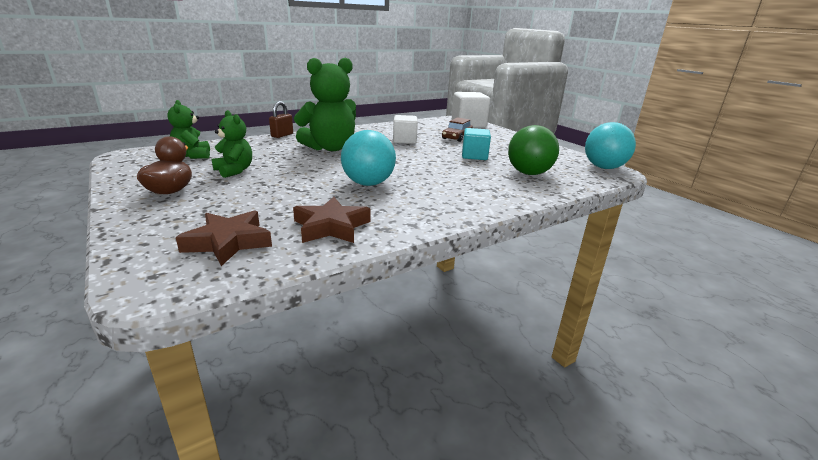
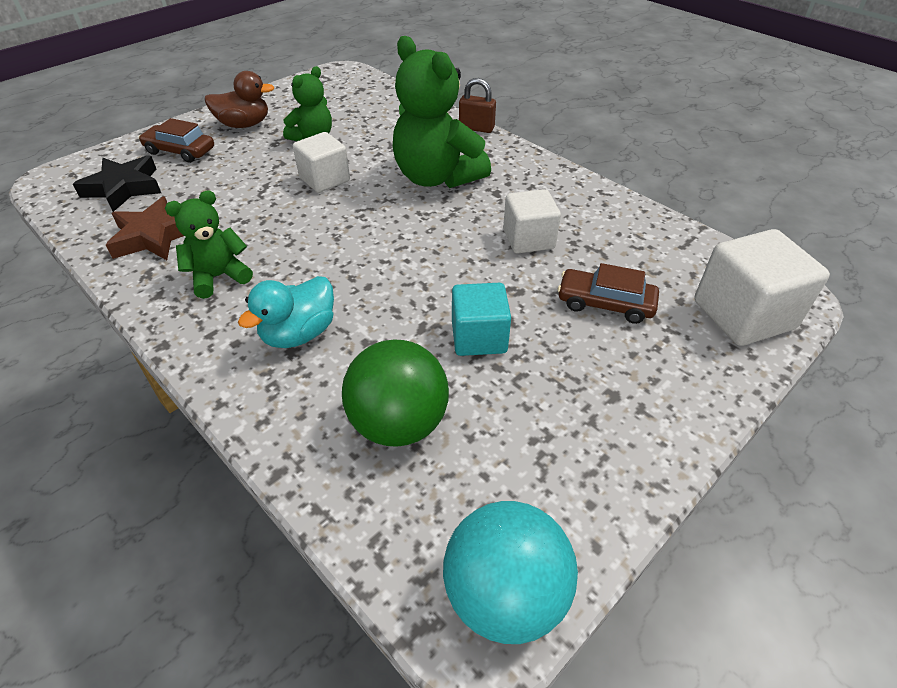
camera: 80 degrees right, 20 degrees up
(184, 217) = (180, 151): none -> brown car
(193, 156) = (355, 101): green teddy bear -> green teddy bear (219, 277)
(228, 242) = (124, 188): brown star -> black star
(302, 171) = (324, 179): none -> white cube
(368, 183) = (292, 237): turquoise ball -> none
(465, 187) = (299, 333): none -> turquoise duck

